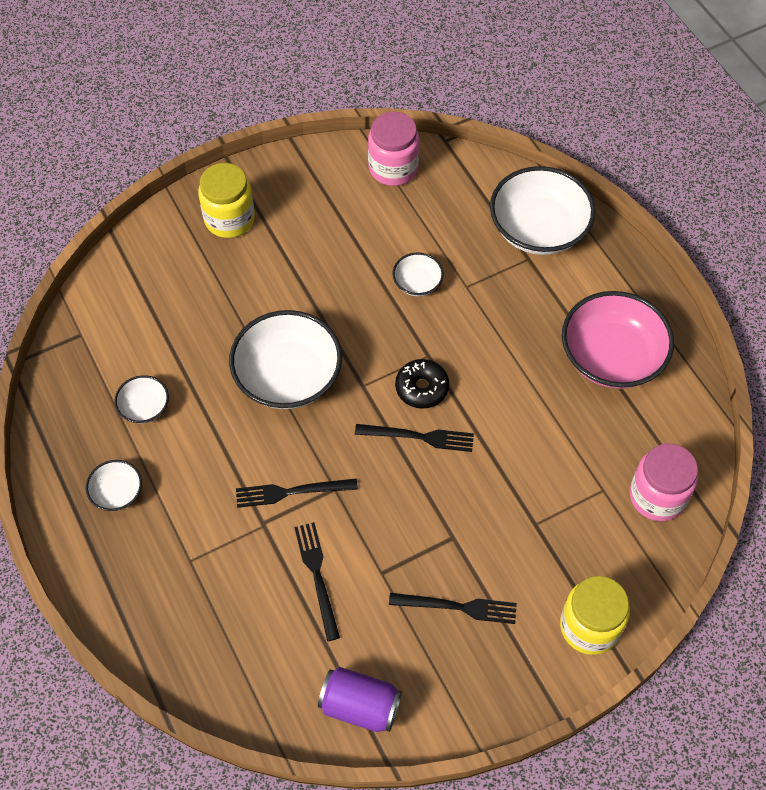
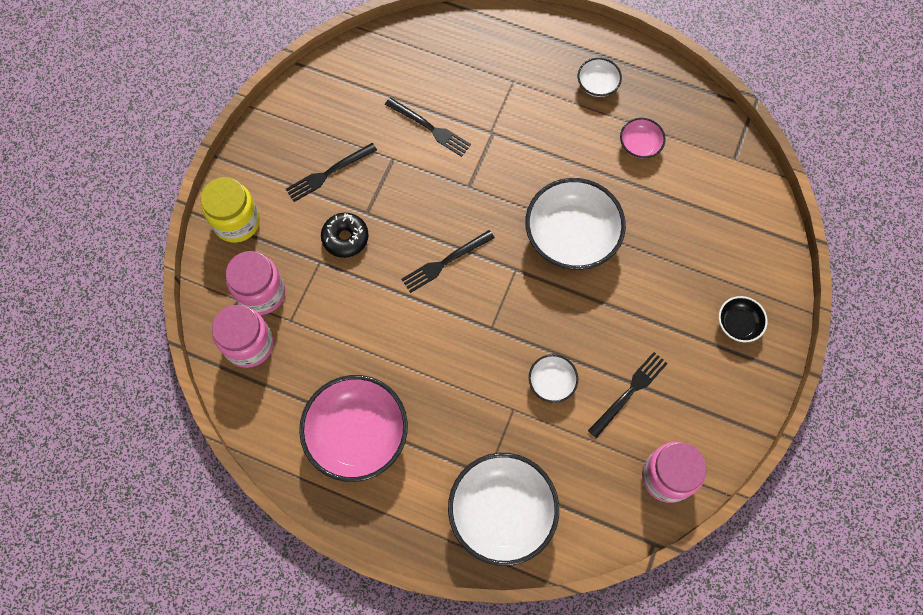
camera: 140 degrees right, 10 degrees up
(144, 407) = (639, 145): white bowl -> pink bowl
(229, 219) = (738, 324): yellow jar -> black bowl
(291, 492) = (493, 164): black fork -> black fork (629, 392)
(360, 706) = (341, 80): purple can -> none
(422, 388) = (474, 299): black donut -> black donut (345, 238)
(613, 535) = (261, 293): none -> pink jar

